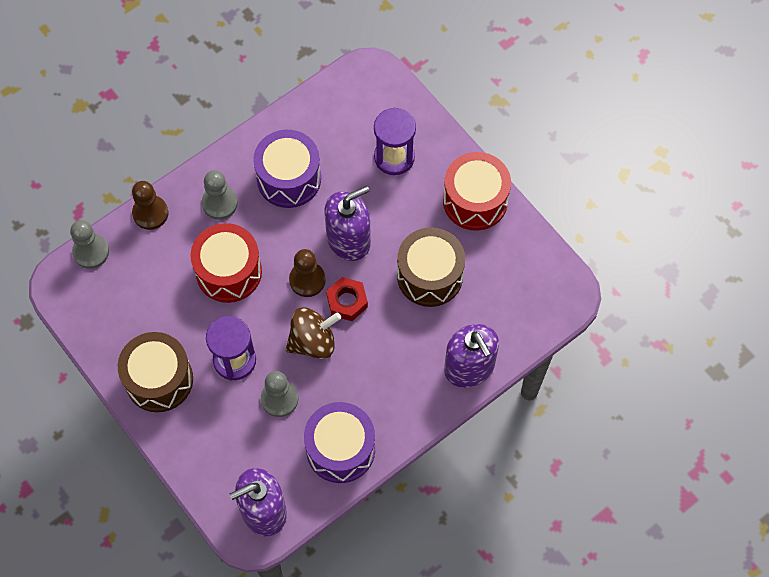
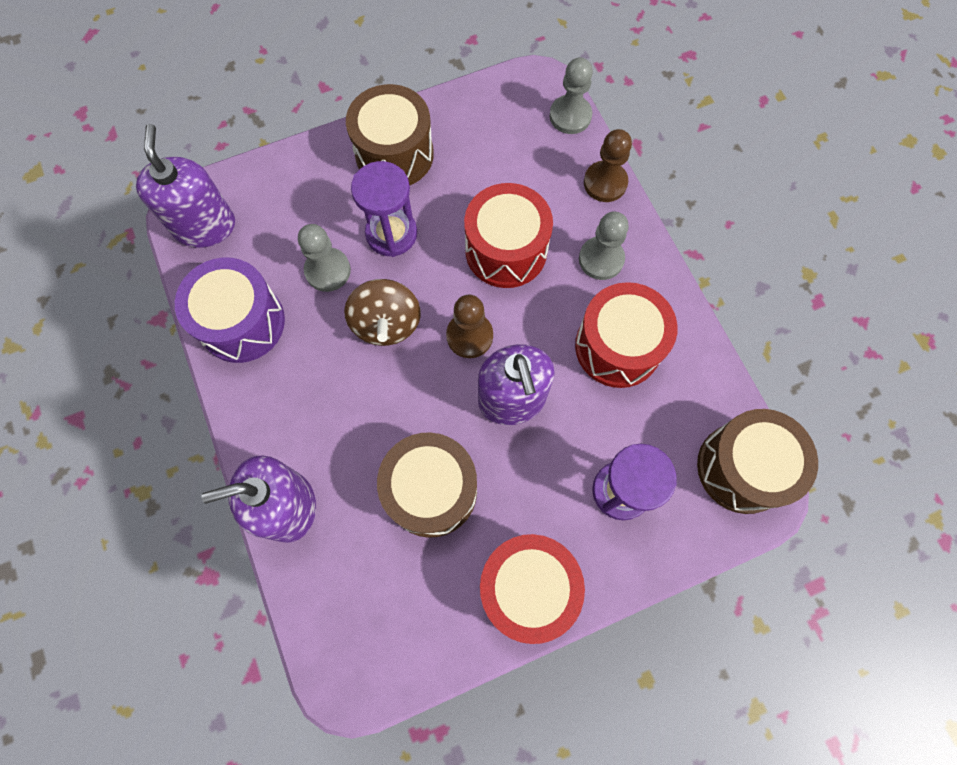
camera: 105 degrees right, 5 degrees up
(289, 178) = (618, 346): purple drum -> red drum
(347, 301) = (426, 376): red nut -> none
(356, 87) = (742, 468): none -> brown drum

